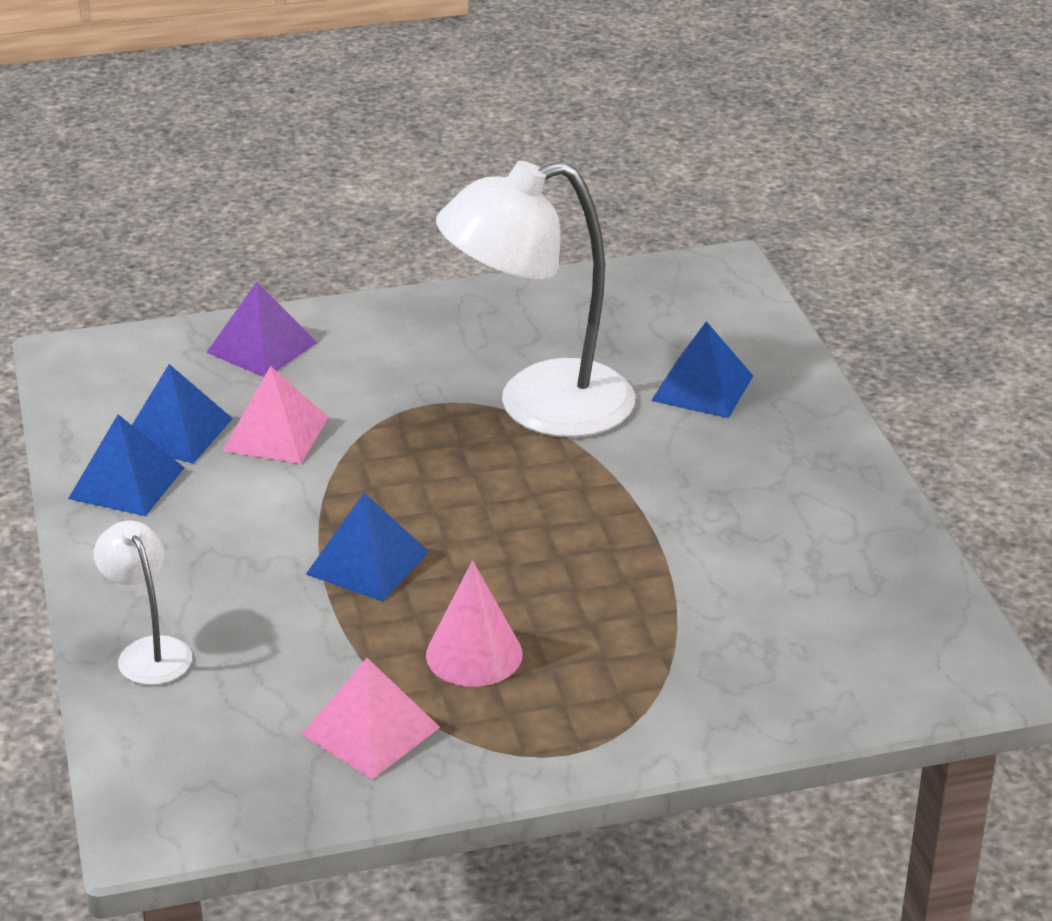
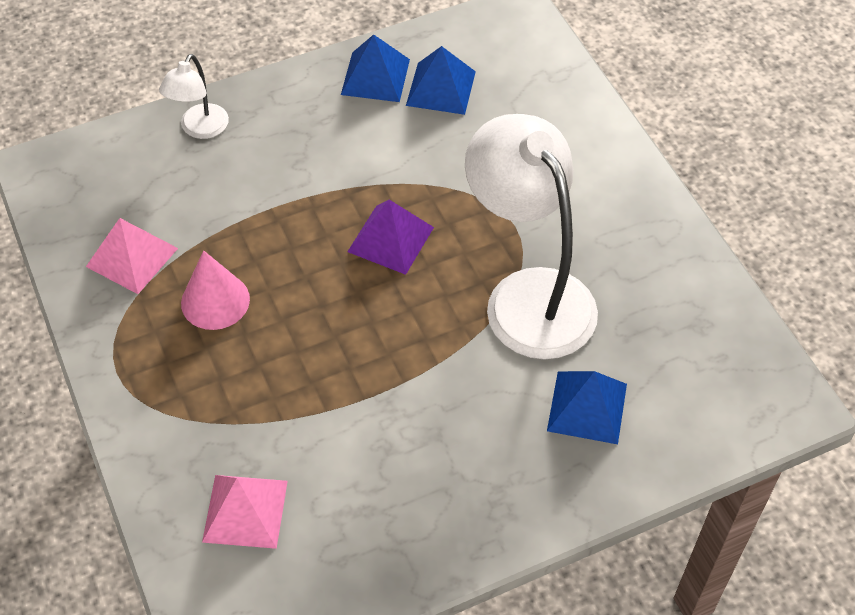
camera: 80 degrees right, 20 degrees up
(149, 651) = (200, 129): white lamp -> white lamp turned 150 degrees clockwise
(262, 347) = (561, 111): purple pyramid -> purple pyramid (391, 239)
(276, 433) = (451, 142): pink pyramid -> pink pyramid (245, 511)
(367, 563) = (308, 223): blue pyramid -> none

